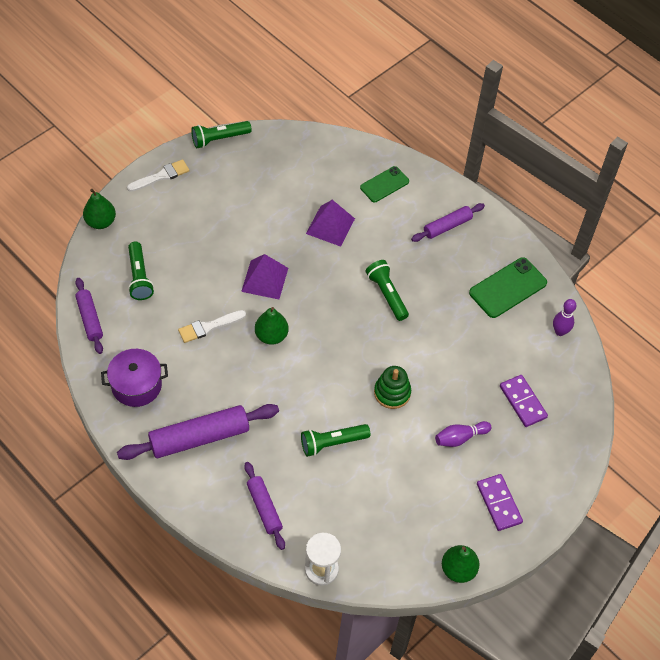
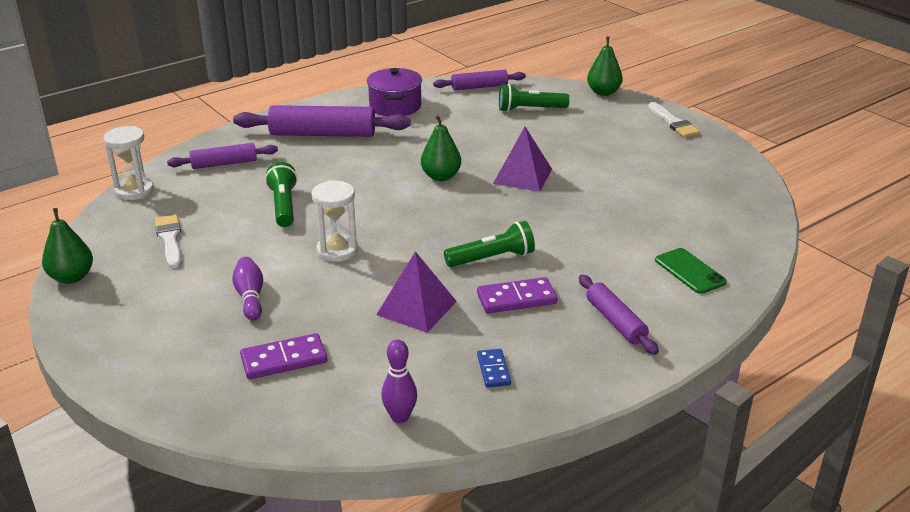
camera: 100 degrees right, 25 degrees down
(199, 437) = (323, 134): purple rolling pin -> purple rolling pin turned 75 degrees counterclockwise
(209, 327) = (460, 142): white brush -> white brush (170, 239)
(219, 139) = (741, 157): green flashlight -> none
(330, 226) = (608, 223): purple pyramid -> purple pyramid (417, 308)
(392, 393) = (337, 250): green stacking toy -> white hourglass
(498, 503) = (139, 319): purple domino -> purple domino (516, 298)
(508, 288) = (493, 370): green phone -> blue domino

